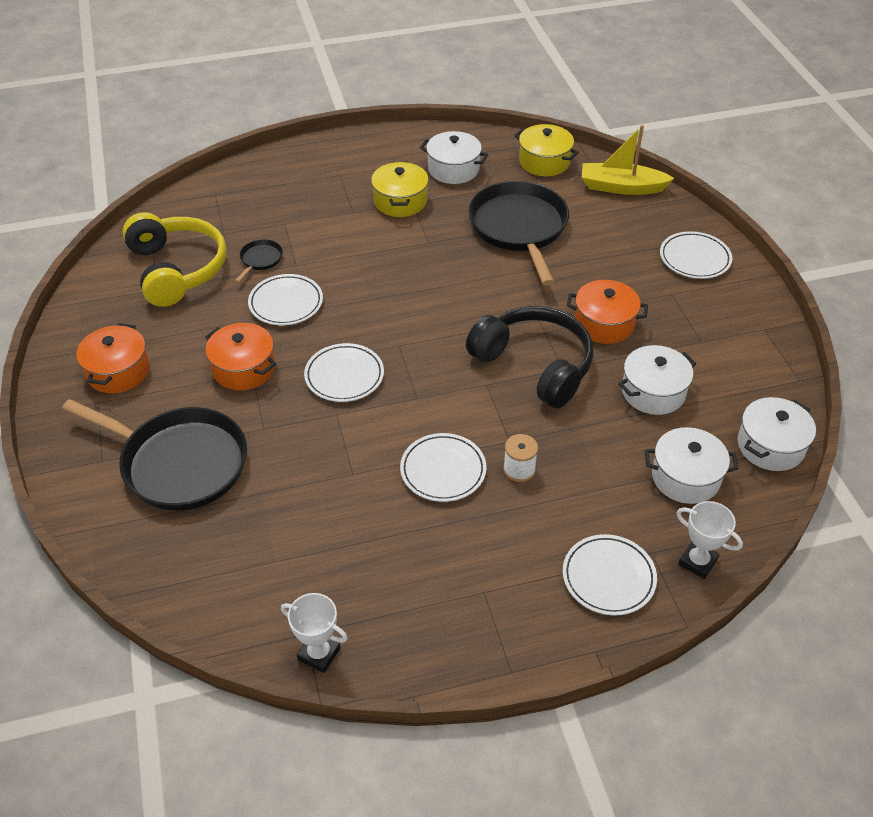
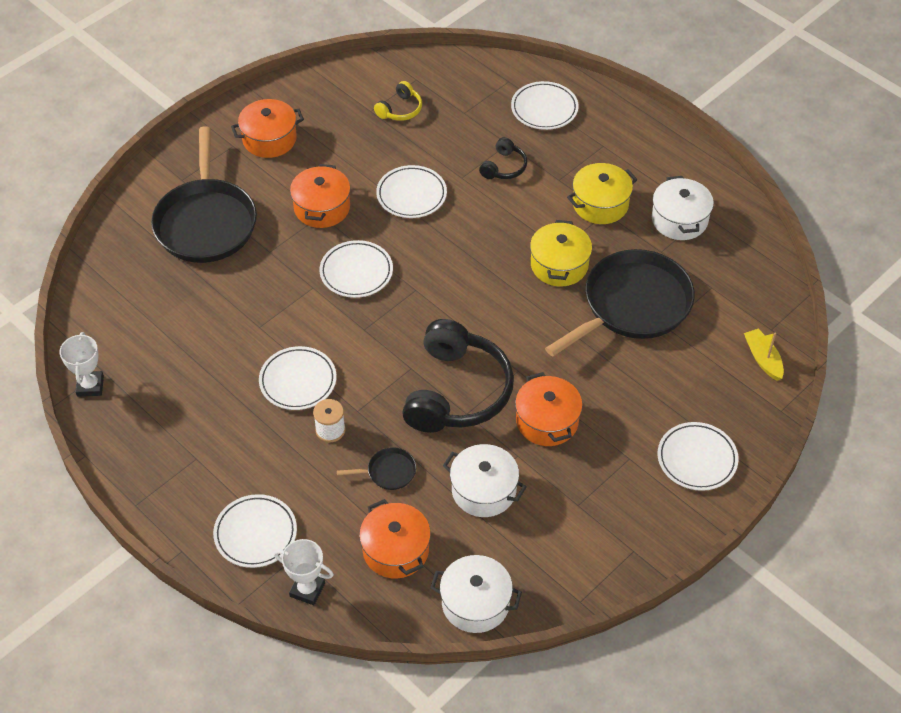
camera: 60 degrees right, 5 degrees up
(177, 269) = (400, 109): yellow headphones -> yellow headphones, size x0.46
(260, 260) = (450, 152): black pan -> black pan (388, 472)
(267, 188) = (544, 109): none -> white plate
(309, 236) = (504, 167): none -> black headphones
(544, 162) = (751, 282): yellow pot -> yellow pot (559, 265)
(621, 187) = (763, 359): yellow boat -> yellow boat, size x0.61
(685, 477) = (396, 550): white pot -> orange pot
(697, 562) = (307, 590): white trophy -> white trophy turned 75 degrees counterclockwise

